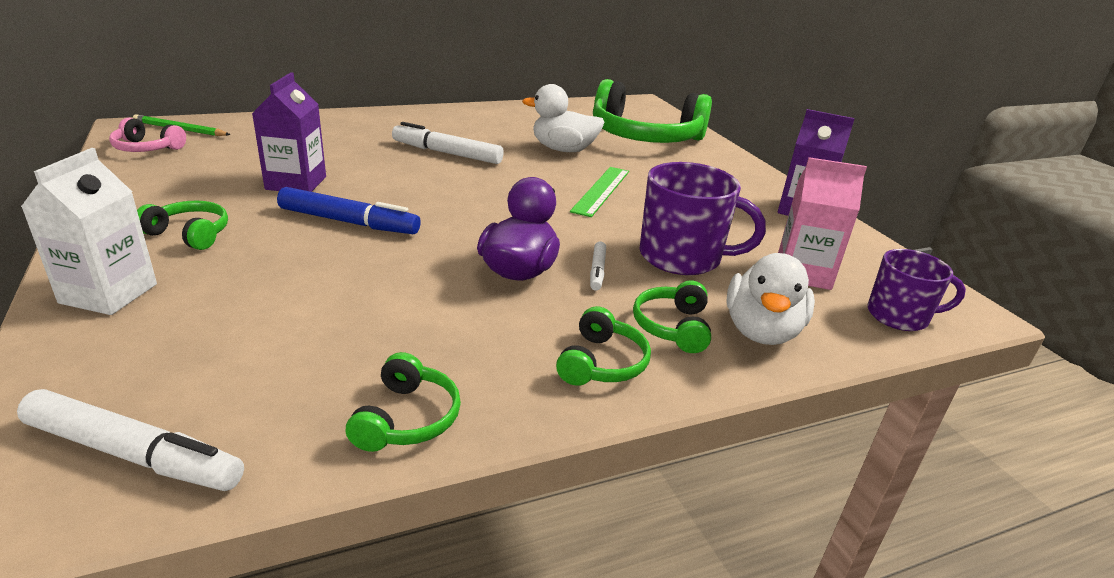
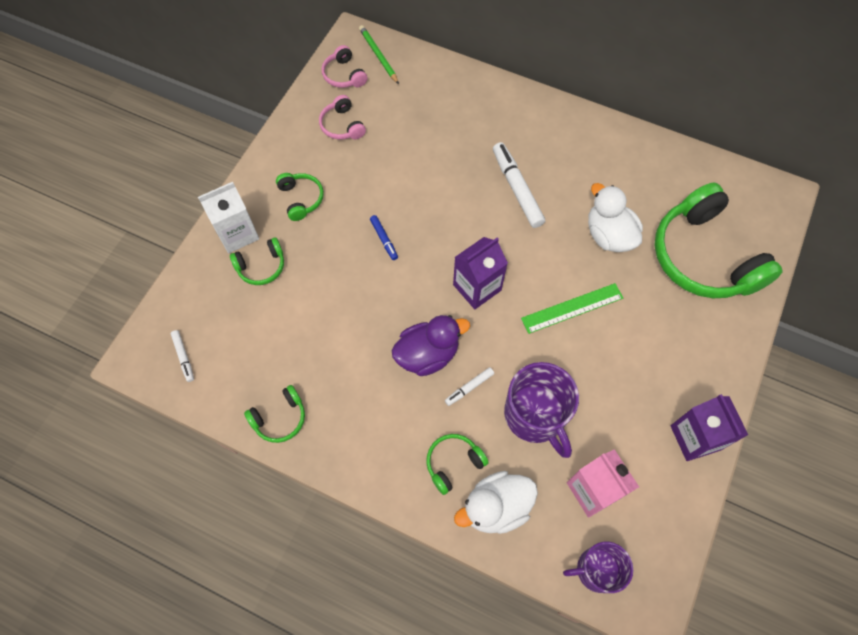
camera: 50 degrees right, 35 degrees up
(133, 454) = (183, 357): white marker -> white marker, size x0.51
(186, 175) = (342, 125): none -> pink headphones
(296, 183) = (391, 173): purple carton -> purple carton (477, 287)
(349, 222) = (384, 239): blue marker -> blue marker, size x0.51
(602, 363) = (389, 456): green headphones -> green headphones (261, 266)
(899, 316) = (596, 570): purple mug -> purple mug turned 120 degrees clockwise

